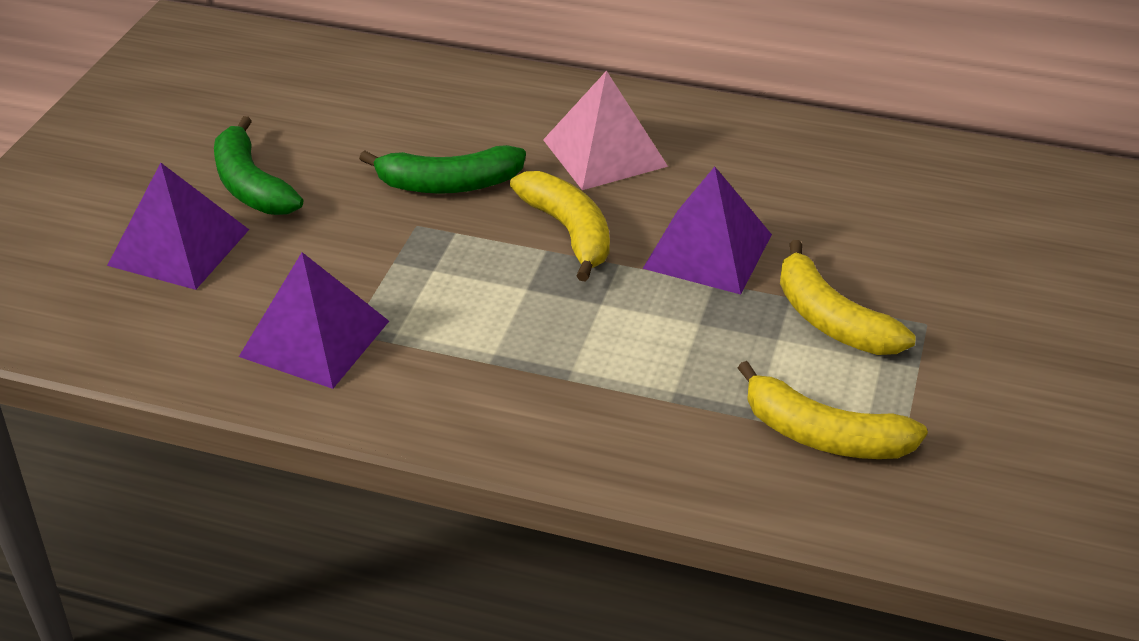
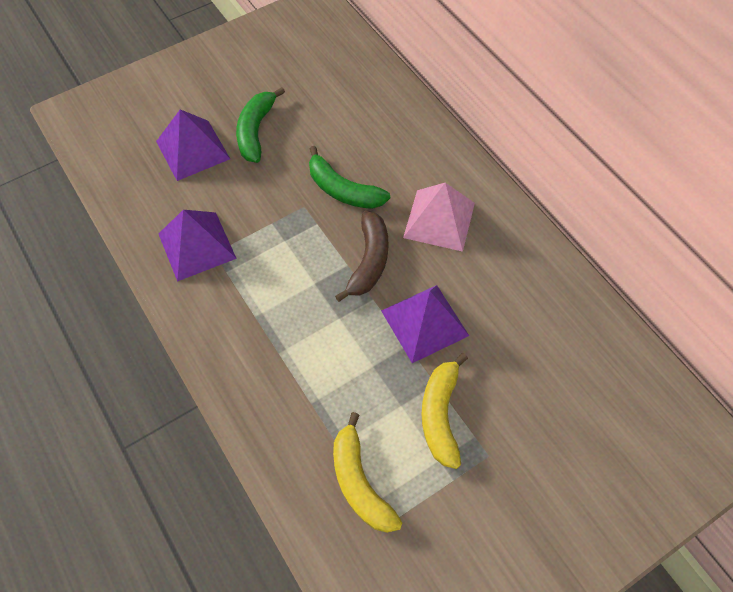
camera: 40 degrees right, 20 degrees up
(569, 232) = (369, 261): yellow banana -> brown banana

